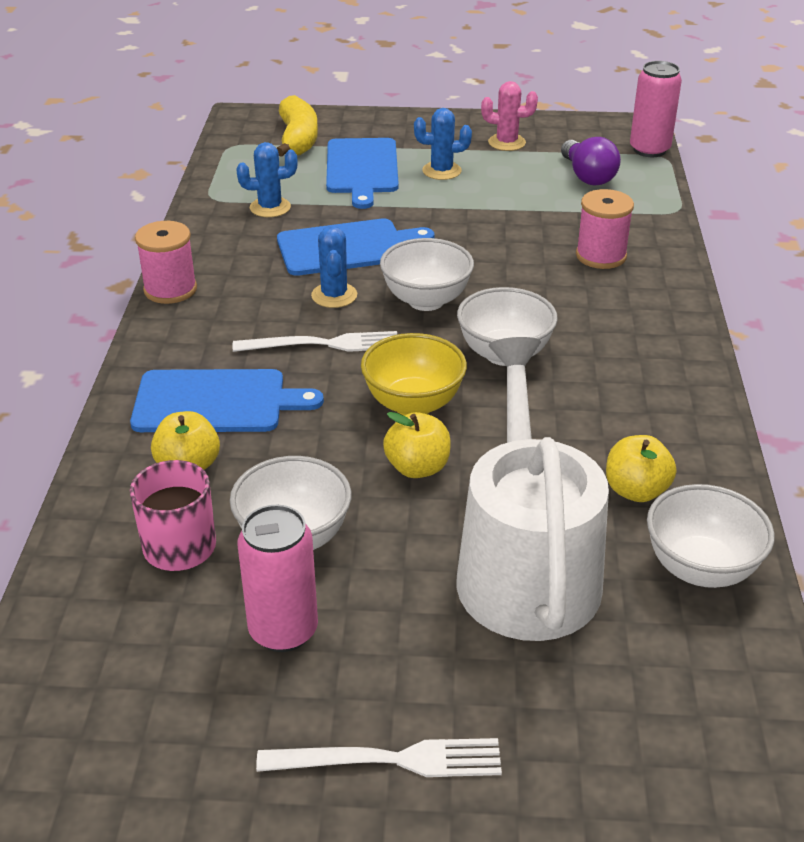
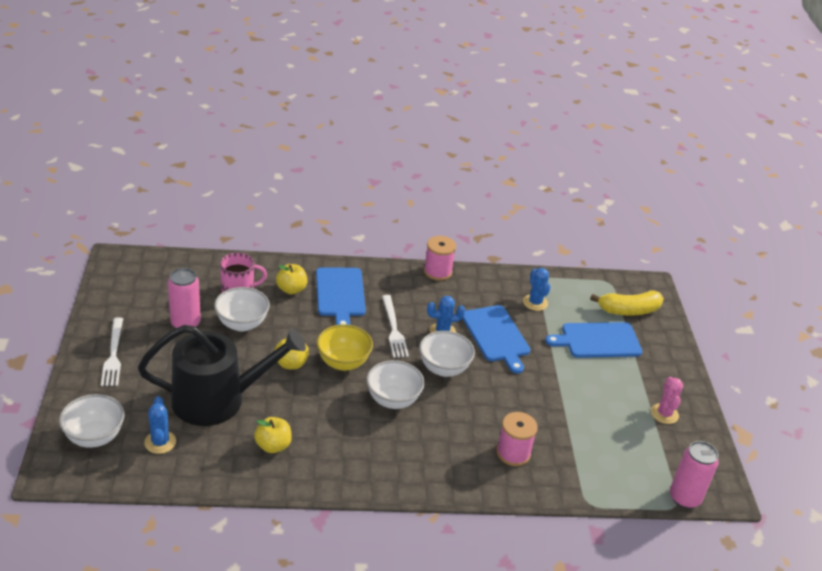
camera: 80 degrees right, 0 degrees up
(441, 171) = (608, 378): blue cactus -> blue cactus (160, 442)
(525, 568) = (217, 399): white watering can -> black watering can
(587, 176) = (626, 456): purple light bulb -> none
(700, 568) = (213, 464): white bowl -> white bowl (94, 437)

